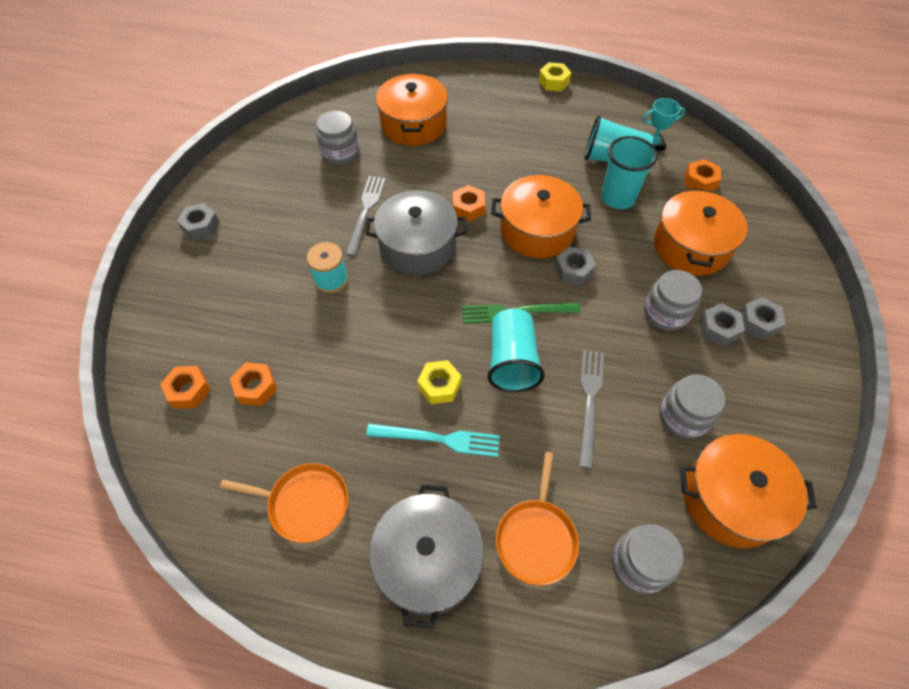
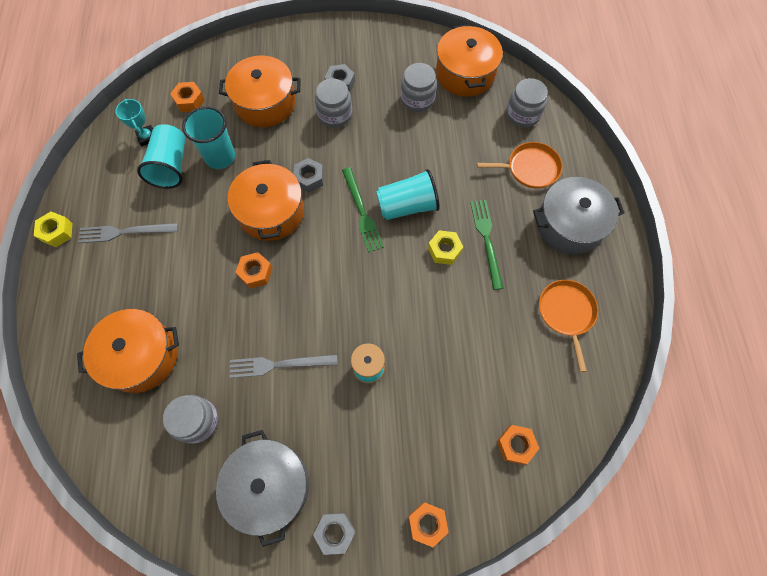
camera: 105 degrees left, 10 degrees up
(256, 387) = (493, 388): orange nut -> orange nut (427, 523)
(417, 246) = (312, 304): grey pot -> grey pot (269, 486)
(438, 439) = (486, 240): turquoise fork -> green fork
(589, 402) = (424, 152): grey fork -> grey fork (124, 232)
(758, 322) = (328, 61): grey nut -> none

